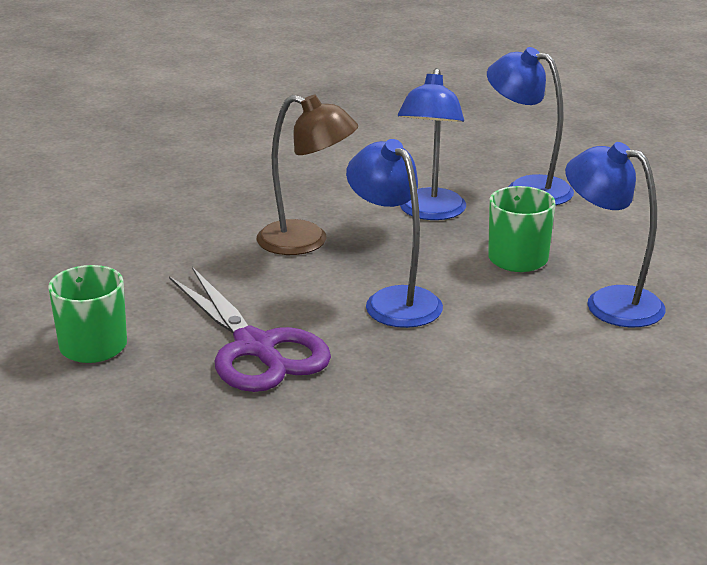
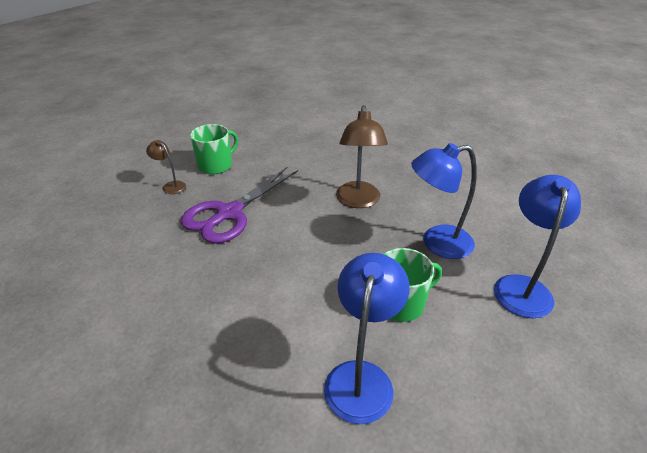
camera: 70 degrees right, 10 degrees up
(120, 398) = (171, 186): none -> brown lamp
(394, 300) = (306, 253): blue lamp -> none

